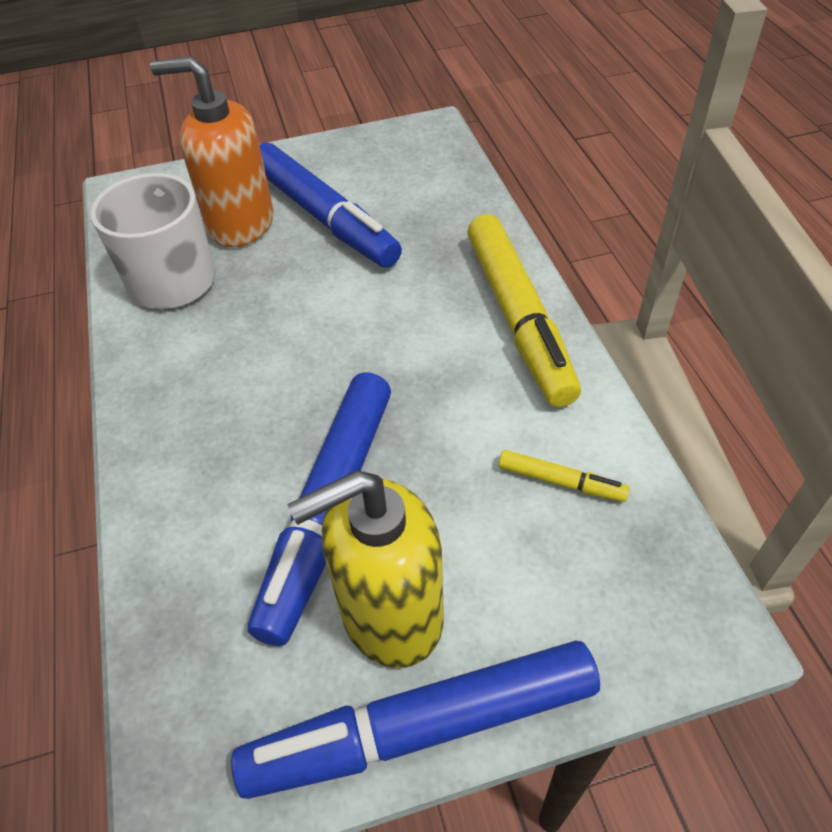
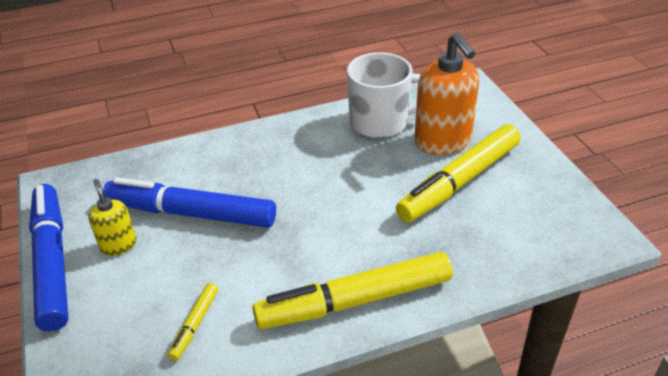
camera: 85 degrees right, 10 degrees down
(240, 224) = (443, 141): orange soap dispenser -> orange soap dispenser turned 150 degrees clockwise
(324, 217) = (460, 181): blue marker -> yellow marker
(390, 614) = (118, 245): yellow soap dispenser -> yellow soap dispenser, size x0.53

